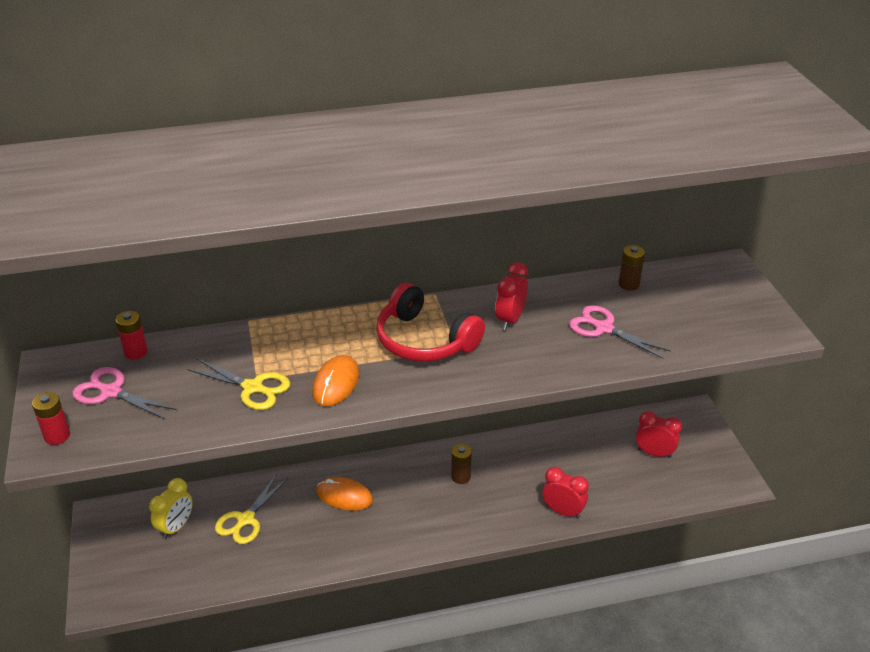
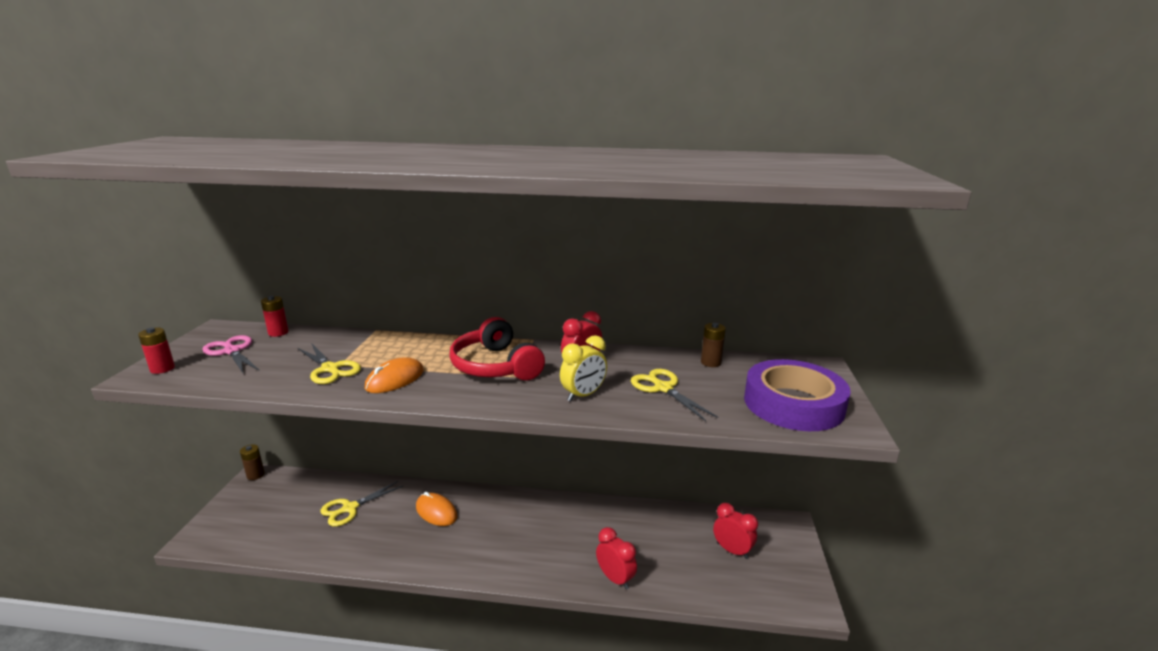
camera: 20 degrees right, 15 degrees down
(176, 527) = (297, 499): yellow clock -> yellow clock (583, 395)
(461, 477) = (541, 522): brown battery -> brown battery (255, 475)
(604, 328) = (663, 388): pink scissors -> yellow scissors
(724, 318) = (793, 403): none -> purple tape

